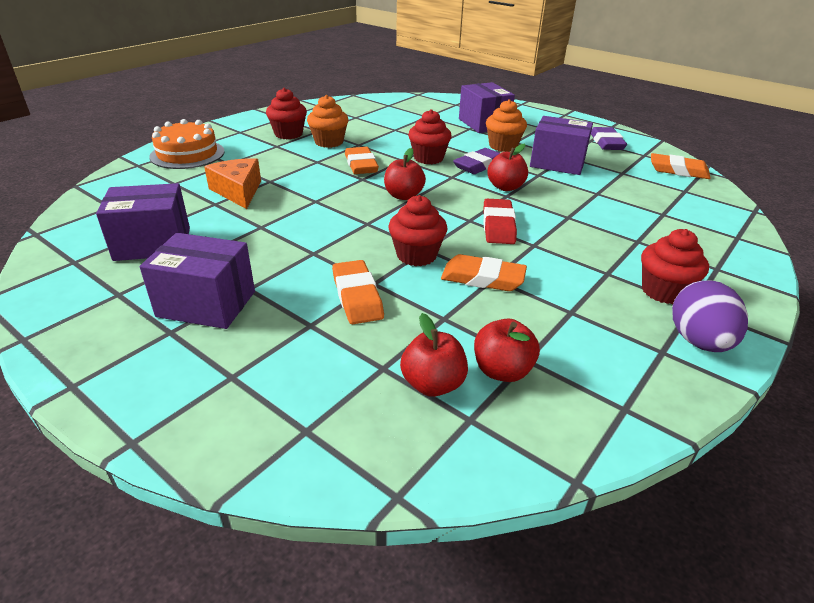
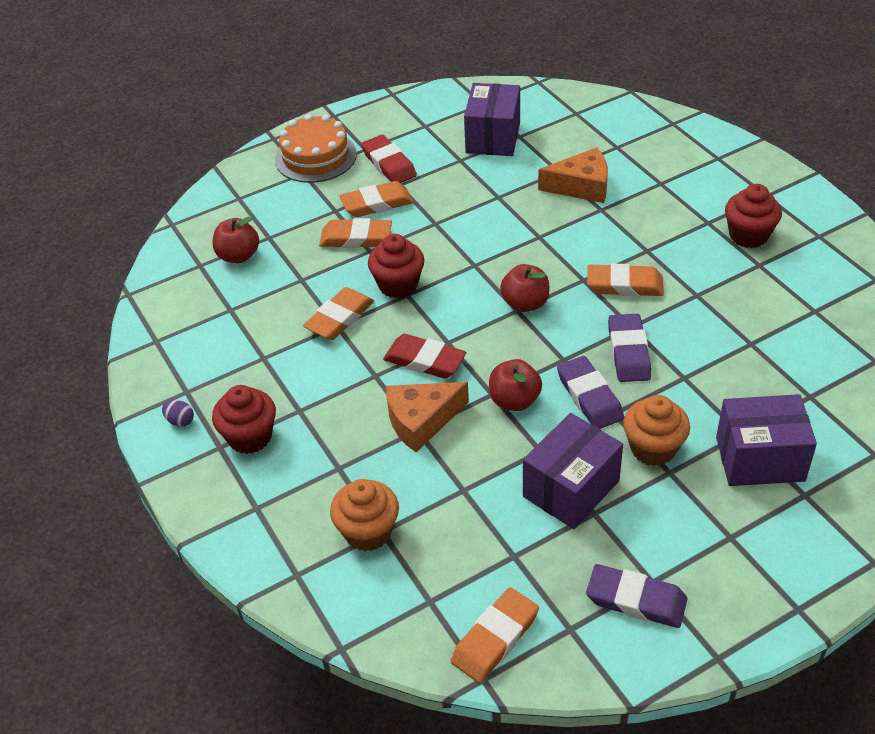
camera: 115 degrees right, 10 degrees up
(187, 154) = (696, 154): orange cake -> orange cake (315, 157)
(206, 304) = (389, 164): purple box -> red eraser
(289, 296) = (377, 203): none -> orange eraser
(329, 142) = (710, 268): orange cupcake -> orange cupcake (368, 532)
(428, 158) = (628, 352): red cupcake -> purple eraser
(502, 371) = (228, 292): red apple -> none
(558, 216) = (421, 421): none -> orange cheese
(698, 341) = (180, 421): purple egg -> purple egg, size x0.44

